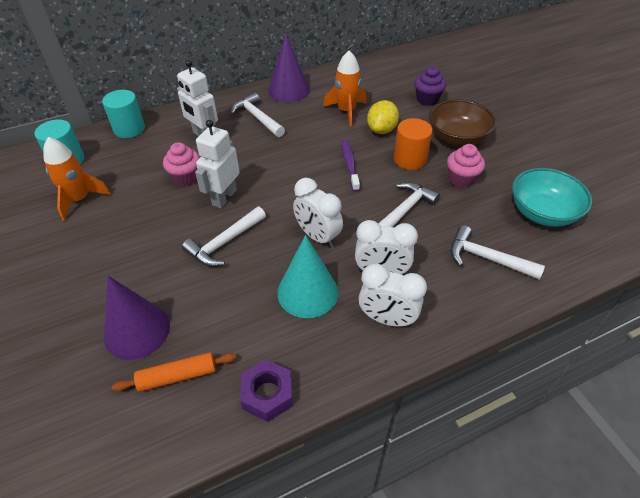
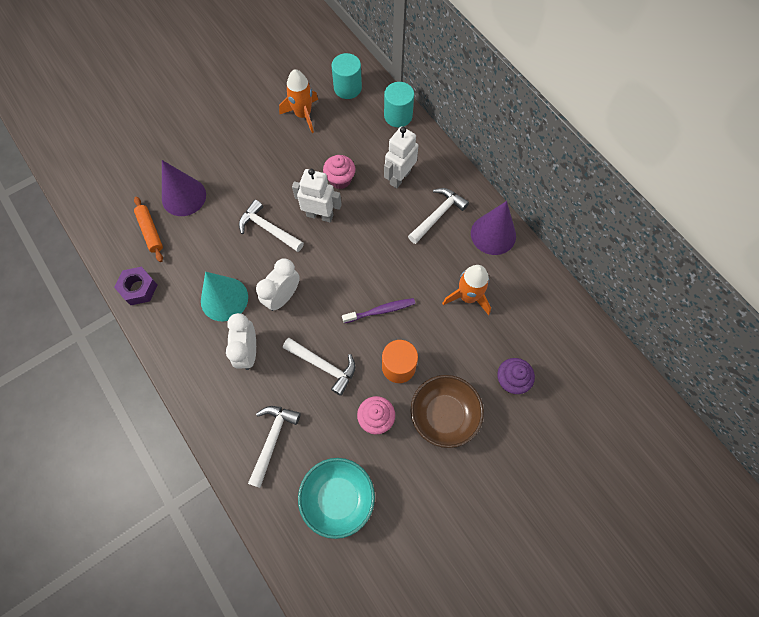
camera: 80 degrees right, 20 degrees up
(381, 130) = (442, 335): yellow lemon -> none
(387, 319) = (203, 360): white clock -> none

